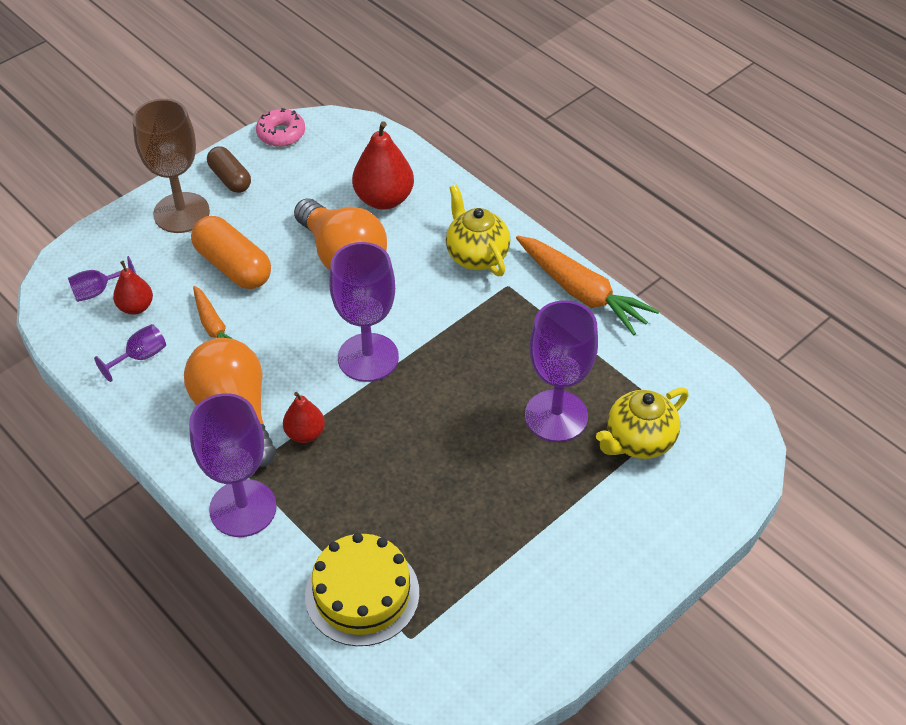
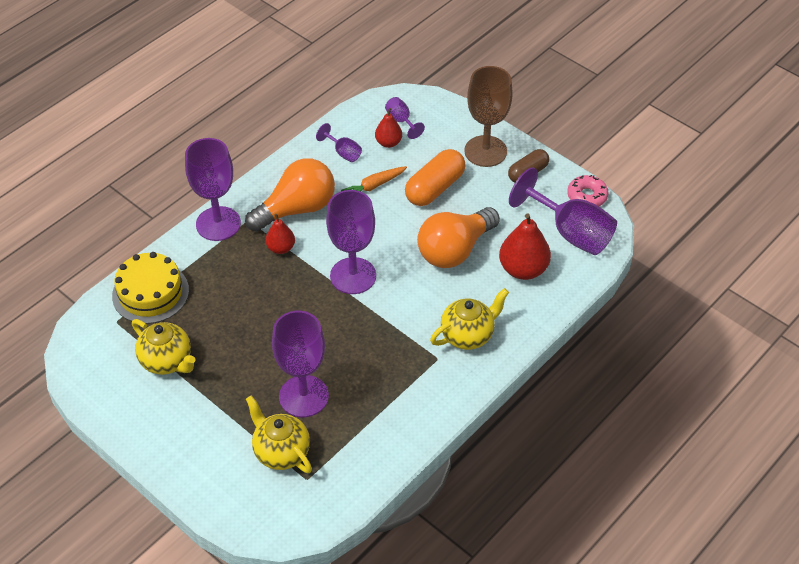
camera: 85 degrees right, 0 degrees up
(335, 153) = (570, 233): none -> purple goblet
(489, 569) = (167, 361): none -> yellow teapot
(582, 292) = (436, 410): orange carrot -> none

